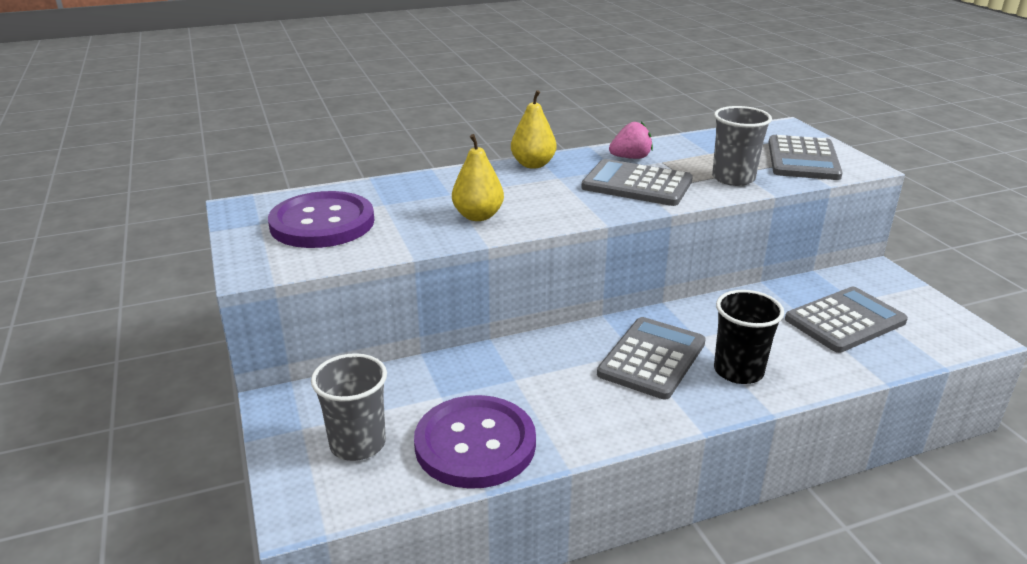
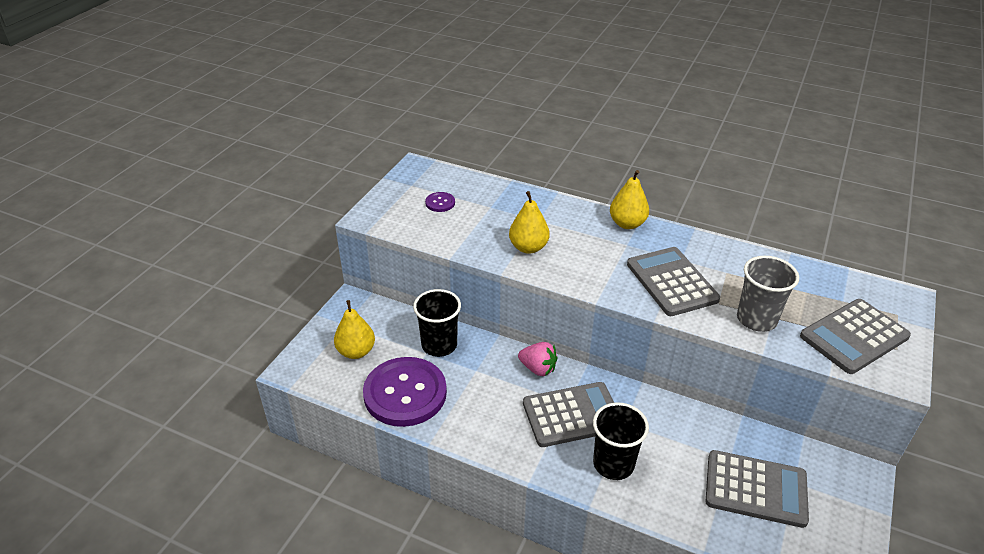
camera: 45 degrees right, 10 degrees up
(322, 223) = (440, 203): purple button -> purple button, size x0.40
(358, 444) = (356, 351): grey cup -> yellow pear
(444, 381) = (439, 345): none -> black cup
(630, 158) = (708, 256): pink strawberry -> pink strawberry (538, 368)

